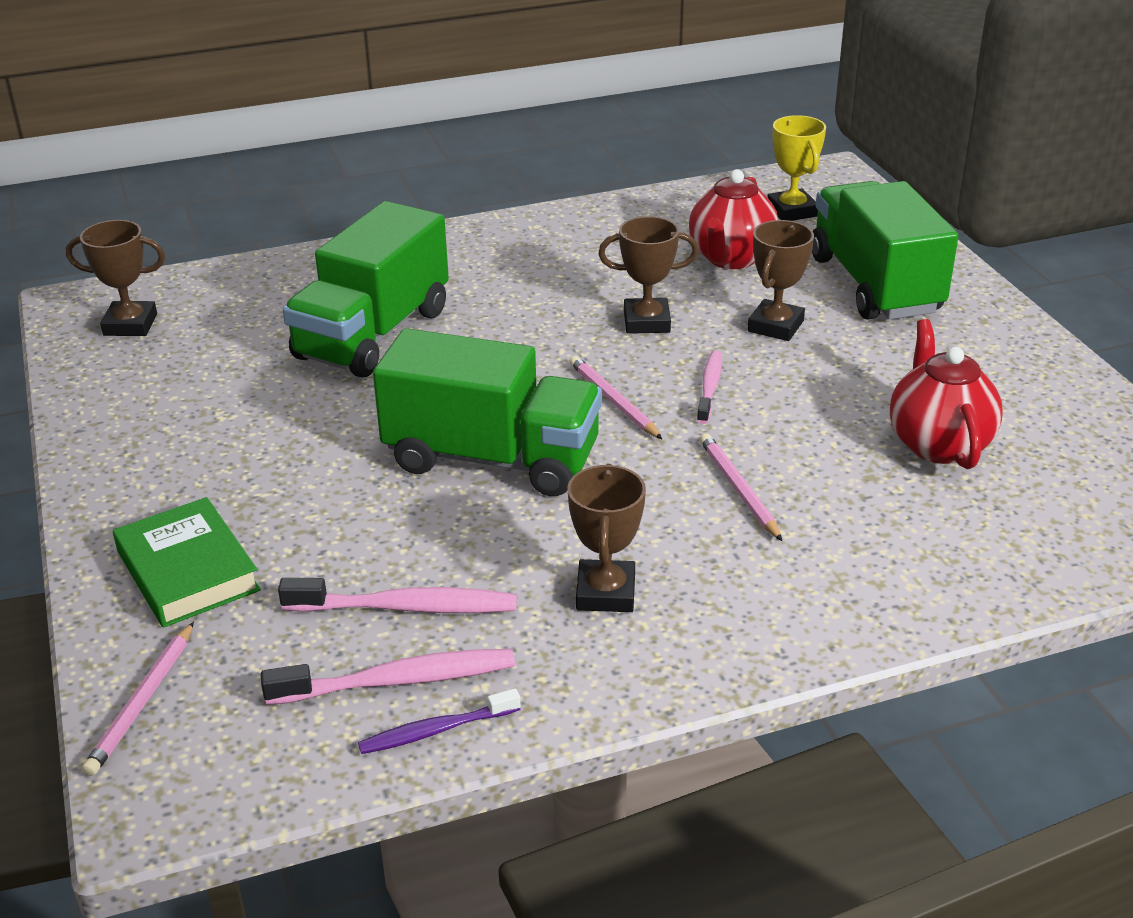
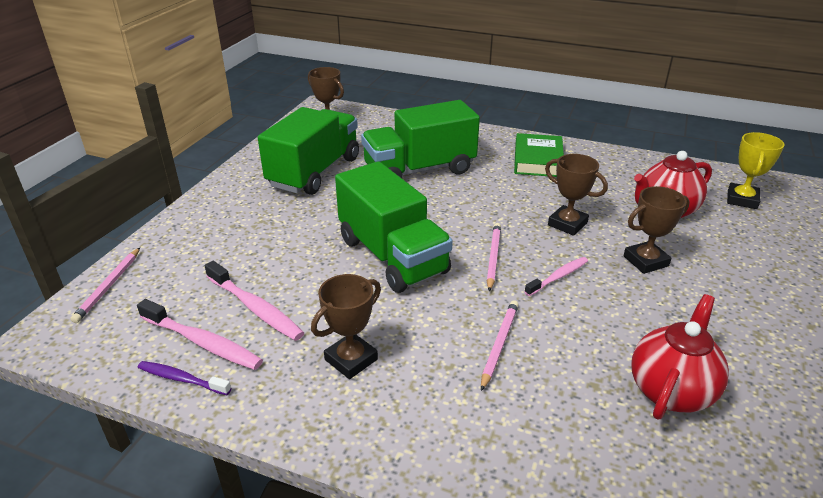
camera: 40 degrees right, 0 degrees up
(142, 701) = (108, 286): pink pencil -> pink pencil turned 45 degrees counterclockwise
(188, 571) = (202, 239): green book -> green book (538, 160)
(874, 285) = (749, 266): green truck -> green truck (314, 172)

